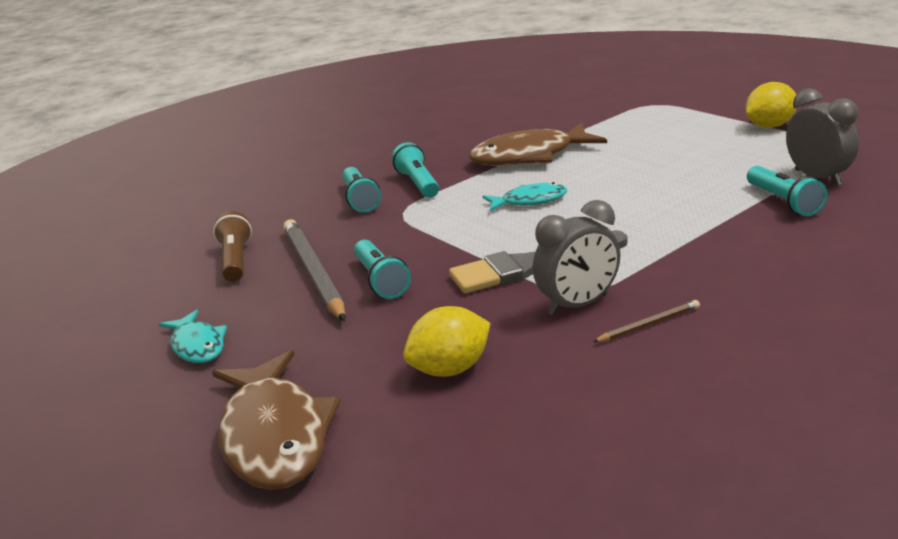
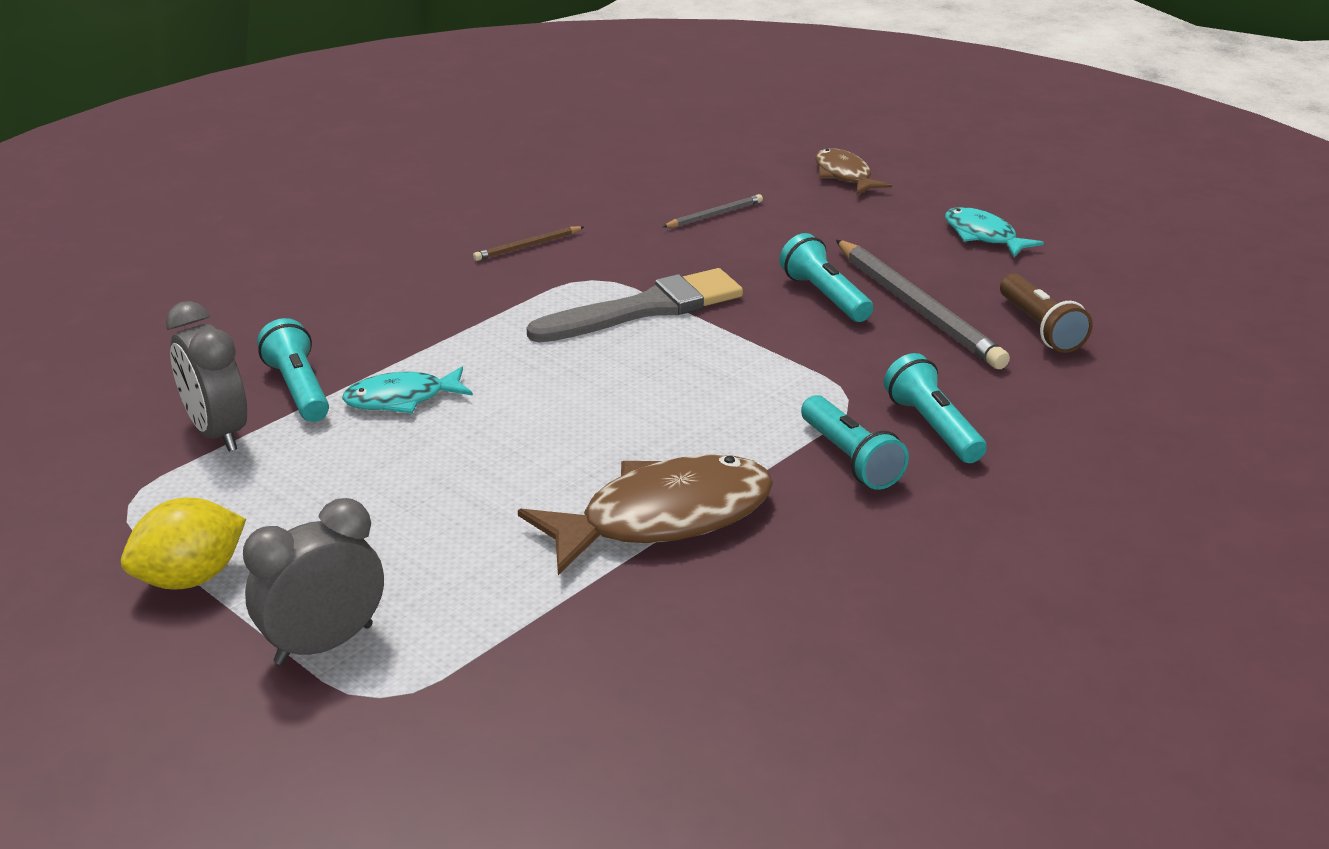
camera: 170 degrees right, 5 degrees up
(275, 435) = (844, 175): brown fish -> brown fish, size x0.55
(450, 369) = (714, 215): yellow lemon -> grey pencil
(529, 201) = (656, 410): turquoise fish -> turquoise fish (402, 399)
(578, 305) = (594, 265): grey clock -> grey clock (324, 644)

